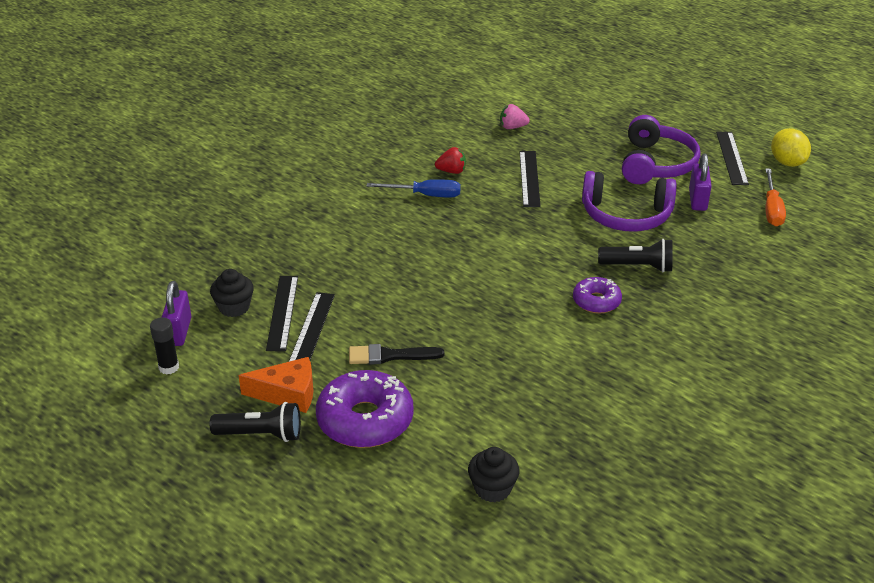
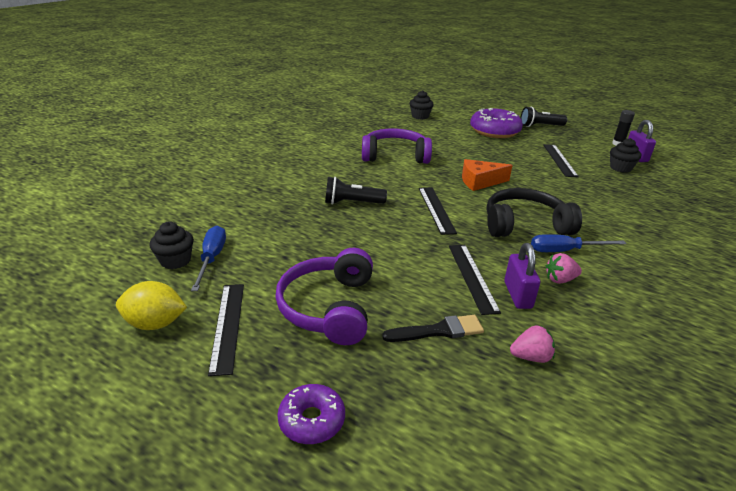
camera: 170 degrees right, 5 degrees down
(282, 312) = (587, 167): black ruler -> black ruler (436, 209)
(287, 394) = (543, 137): orange cheese -> orange cheese (480, 182)
(390, 356) = (502, 152): black brush -> black brush (438, 331)
(445, 225) = (524, 225): none -> black headphones
(451, 171) = (560, 279): red strawberry -> pink strawberry
(596, 301) = (382, 181): purple donut -> purple donut (312, 420)
(626, 215) = (363, 243): purple headphones -> purple headphones (395, 156)
(697, 200) = (288, 264): purple padlock -> purple padlock (517, 295)
(772, 209) = (212, 258): orange screwdriver -> blue screwdriver
(787, 162) = (155, 323): yellow lemon -> yellow lemon turned 60 degrees counterclockwise
(805, 209) = (175, 260): none -> black cupcake

